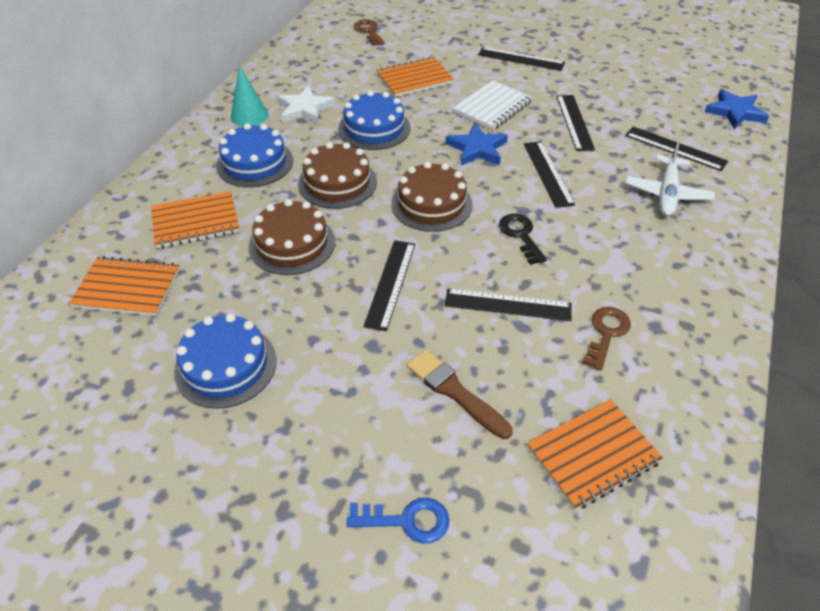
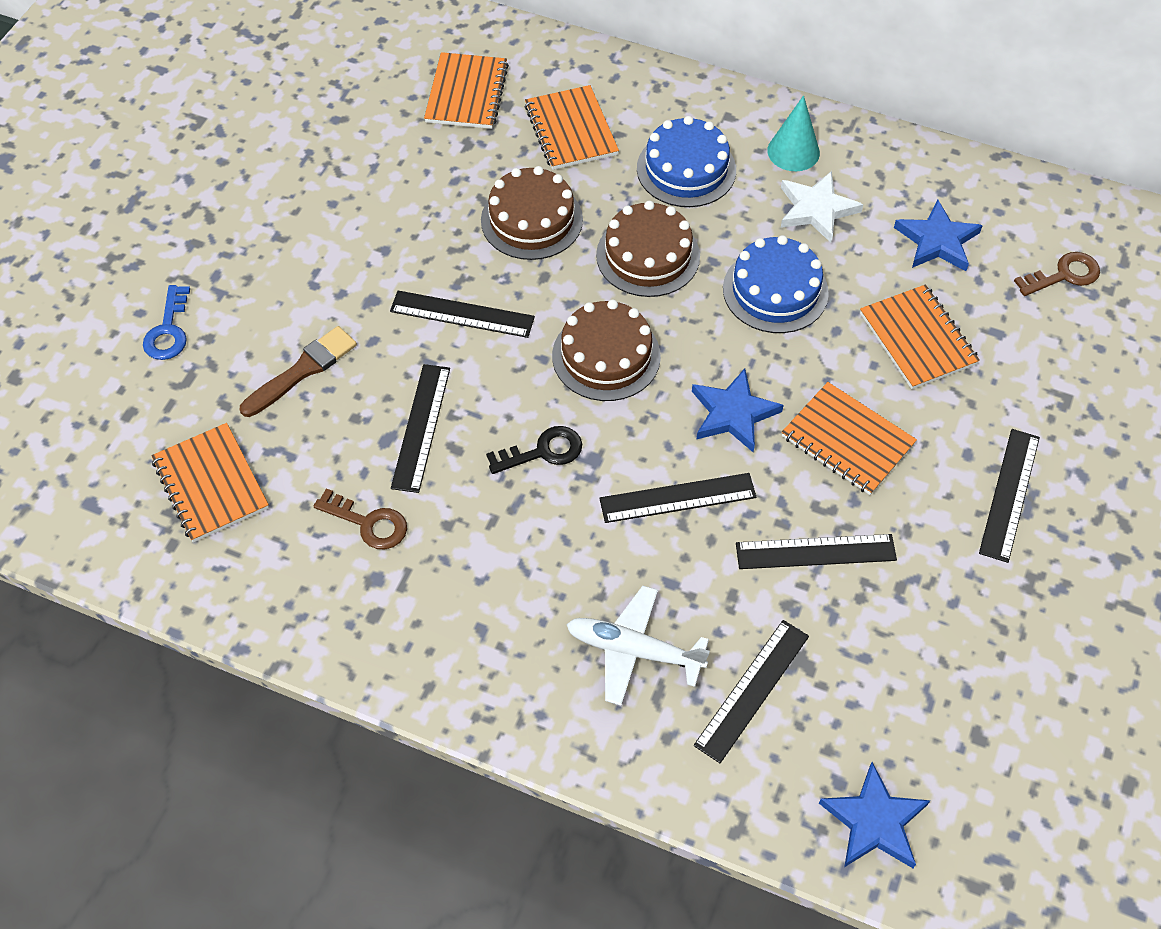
camera: 90 degrees right, 10 degrees up
(226, 365) = (356, 184): blue cake -> none
(338, 68) = (937, 241): none -> blue star
(492, 107) = (847, 440): white notebook -> orange notebook

